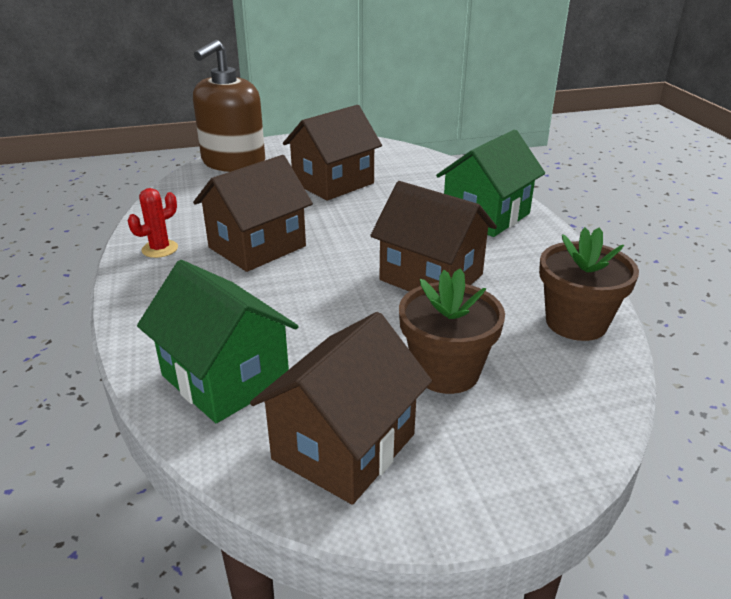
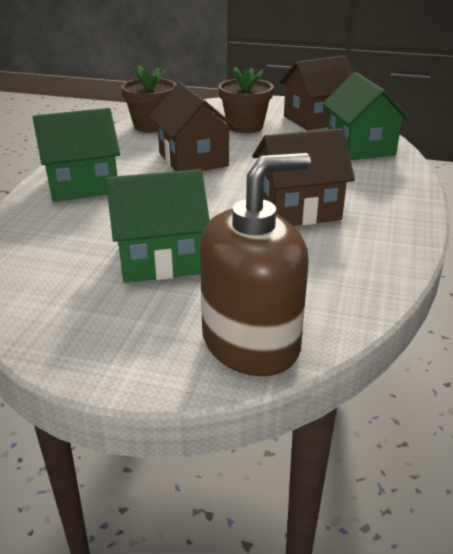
camera: 150 degrees left, 0 degrees up
(160, 249) = (388, 230): red cactus -> none
(333, 183) = (160, 259): brown house -> green house

